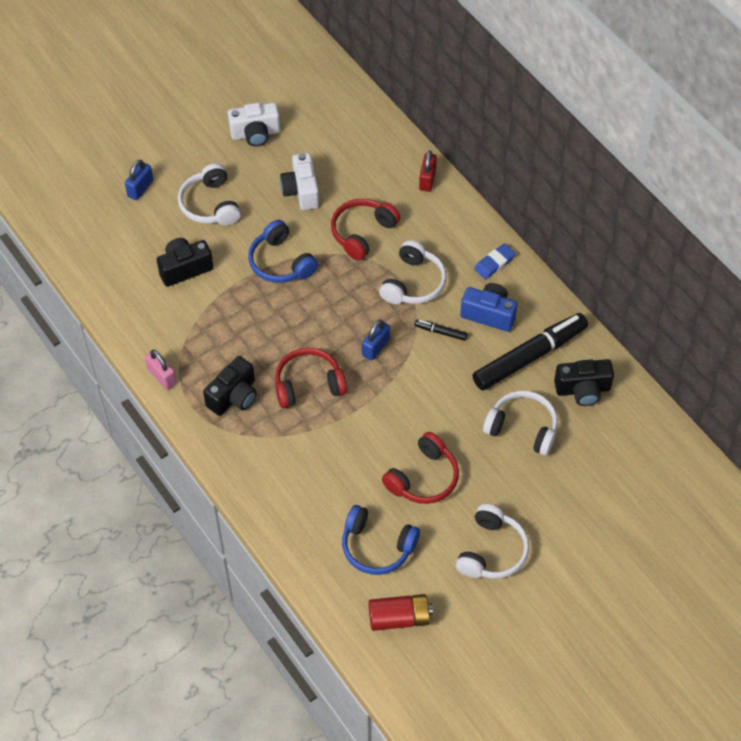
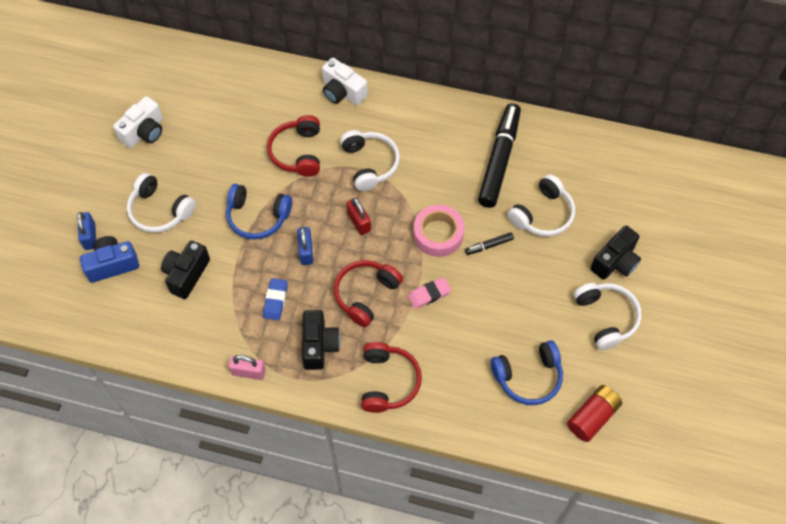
camera: 40 degrees left, 5 degrees up
(301, 191) = (222, 152): white camera -> white camera (342, 92)
(360, 422) = (429, 294): none -> pink eraser
(375, 347) = (388, 230): blue padlock -> blue padlock (306, 251)
(415, 380) = (438, 234): none -> pink tape
(423, 478) = (511, 301): red headphones -> red headphones (388, 381)
(427, 179) = (308, 81): red padlock -> red padlock (359, 222)
(440, 332) = (423, 186): black marker -> black marker (489, 245)
(489, 314) = (443, 149): blue camera -> blue camera (112, 264)
(494, 263) = (412, 110): blue eraser -> blue eraser (275, 300)
(522, 428) = (542, 214): white headphones -> white headphones turned 150 degrees clockwise
(582, 390) = (555, 157): black camera -> black camera (615, 262)

